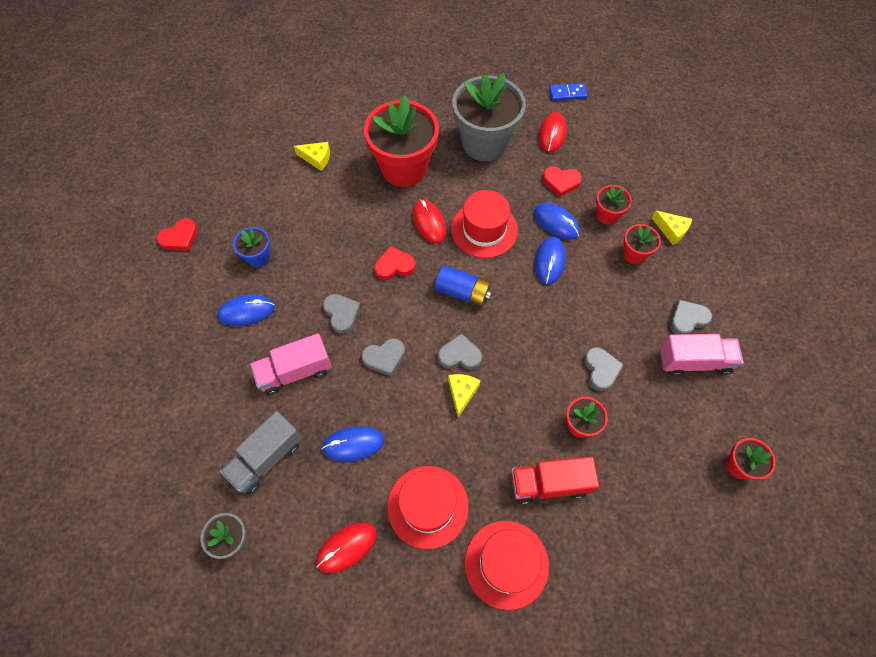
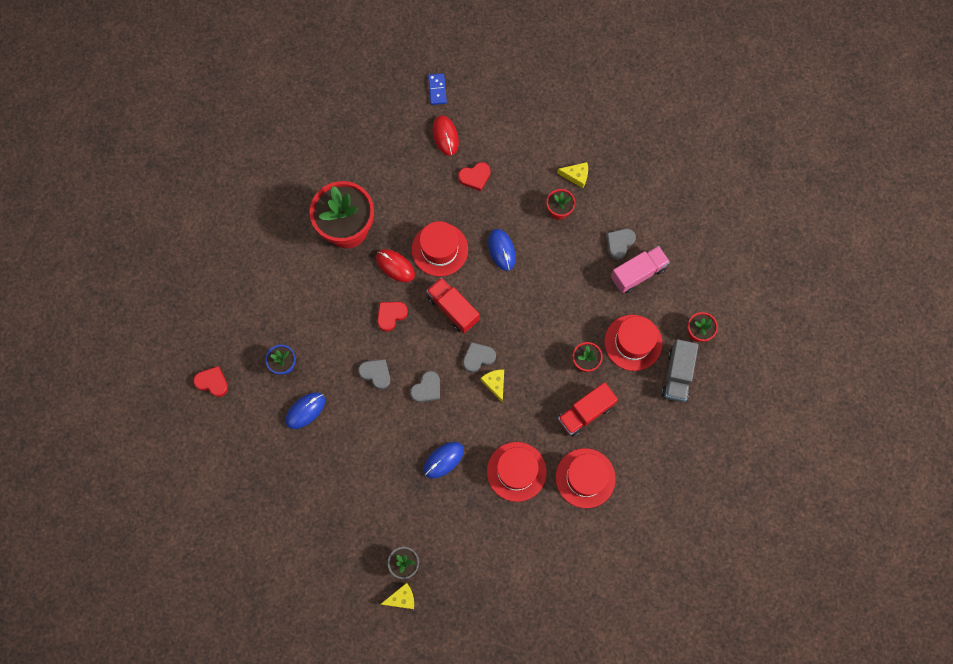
camera: 30 degrees left, 10 degrees up
(180, 237) = (212, 382): red heart -> red heart turned 90 degrees counterclockwise
(266, 458) = (391, 502): grey truck -> grey truck (677, 375)
(295, 371) = (371, 434): pink truck -> none
(316, 158) = (272, 257): yellow cheese -> yellow cheese (401, 598)
(346, 547) = (480, 526): red mouse -> none
(462, 292) = (453, 309): blue battery -> red truck
(484, 143) = (397, 173): grey flower pot -> none
(556, 223) = (489, 215): blue mouse -> none
(567, 93) = (437, 90): blue domino -> blue domino turned 60 degrees counterclockwise
(601, 370) = (579, 314): grey heart -> none
(607, 215) = (523, 188): red flower pot -> none
(650, 434) = (633, 342): none -> red hat

